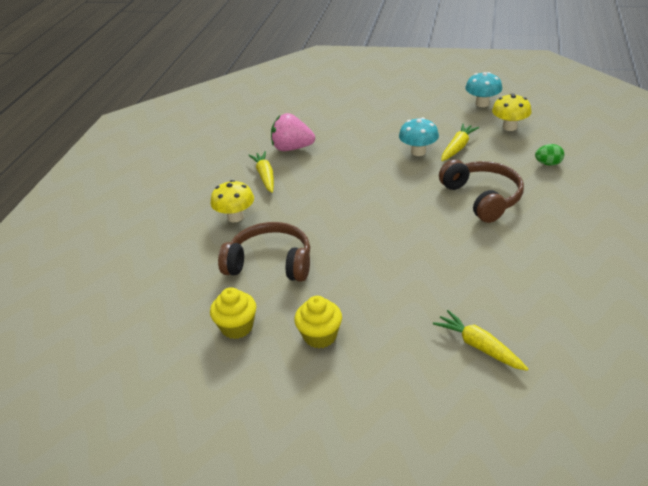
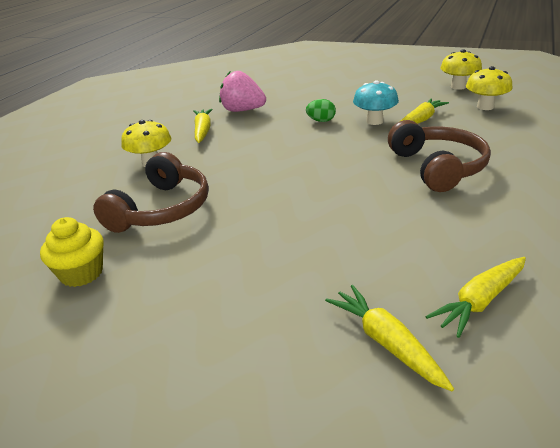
camera: 10 degrees right, 5 degrees down
(270, 263) = (161, 209): brown headphones -> brown headphones turned 90 degrees clockwise
(320, 336) = (174, 297): yellow cupcake -> none
(482, 104) = (458, 87): turquoise mushroom -> yellow mushroom
(533, 309) = (480, 301): none -> yellow carrot
(548, 164) = (526, 141): green egg -> green egg (321, 121)

